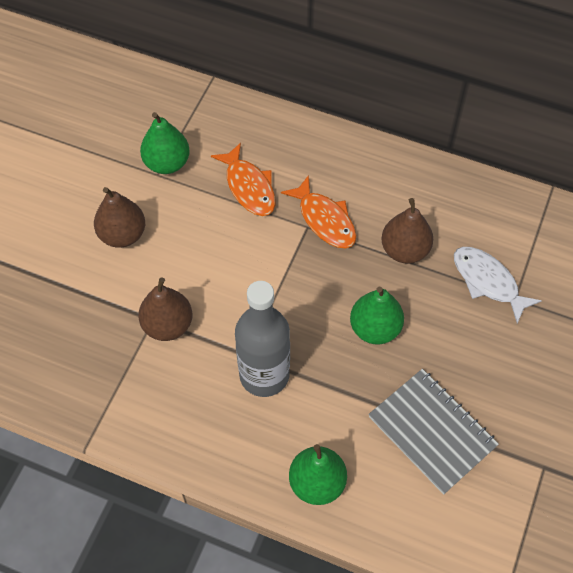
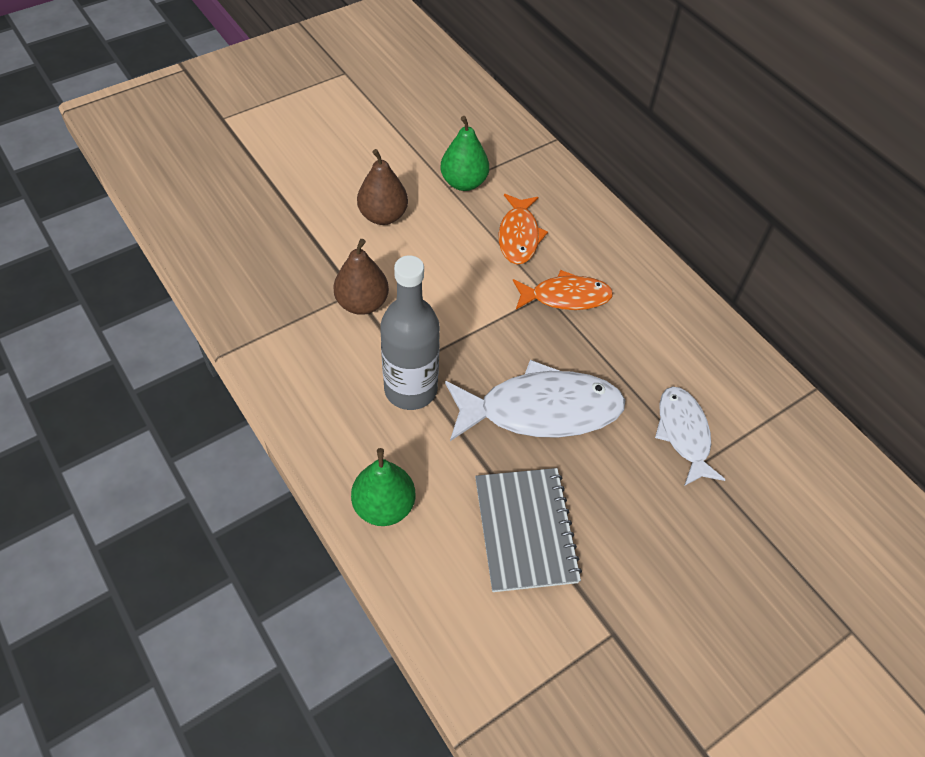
camera: 30 degrees right, 5 degrees down
(324, 220) = (566, 297): orange fish -> orange fish turned 90 degrees counterclockwise
(375, 328) = (541, 410): green pear -> white fish
(405, 250) = (621, 361): brown pear -> none

